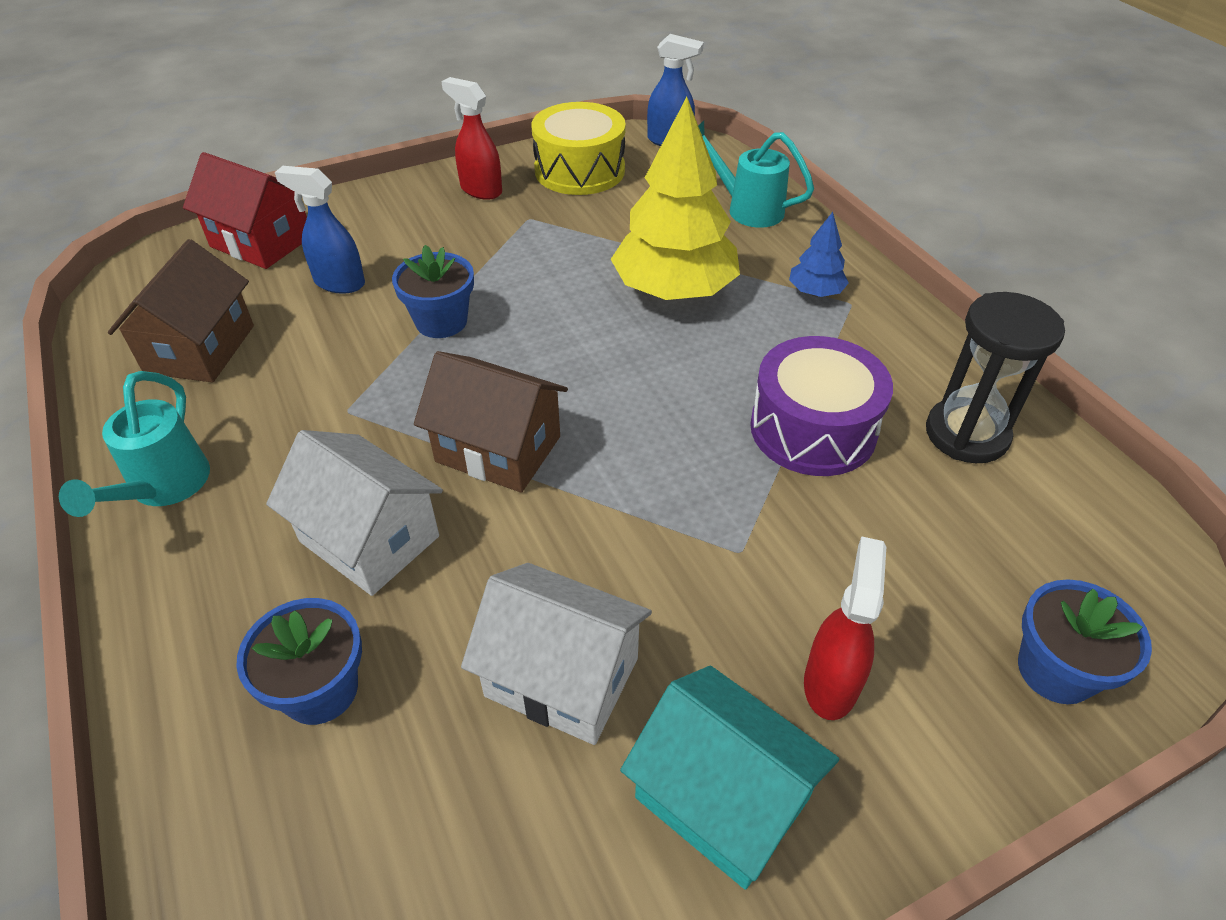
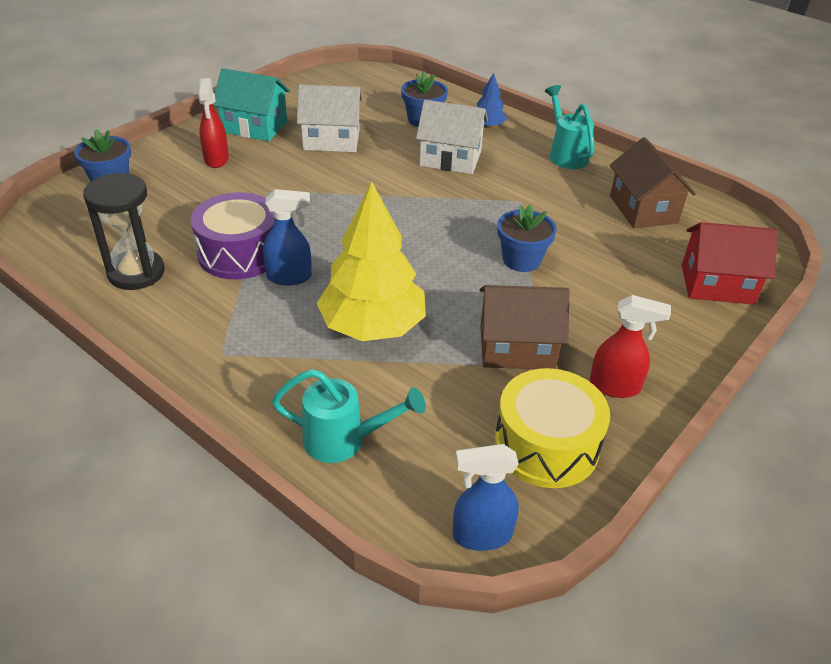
camera: 155 degrees right, 5 degrees down
(339, 283) = (620, 268): blue spray bottle -> blue spray bottle (289, 277)
(498, 449) = (421, 202): brown house -> brown house (517, 347)
(815, 292) = (254, 356): blue tree -> blue tree (487, 126)

